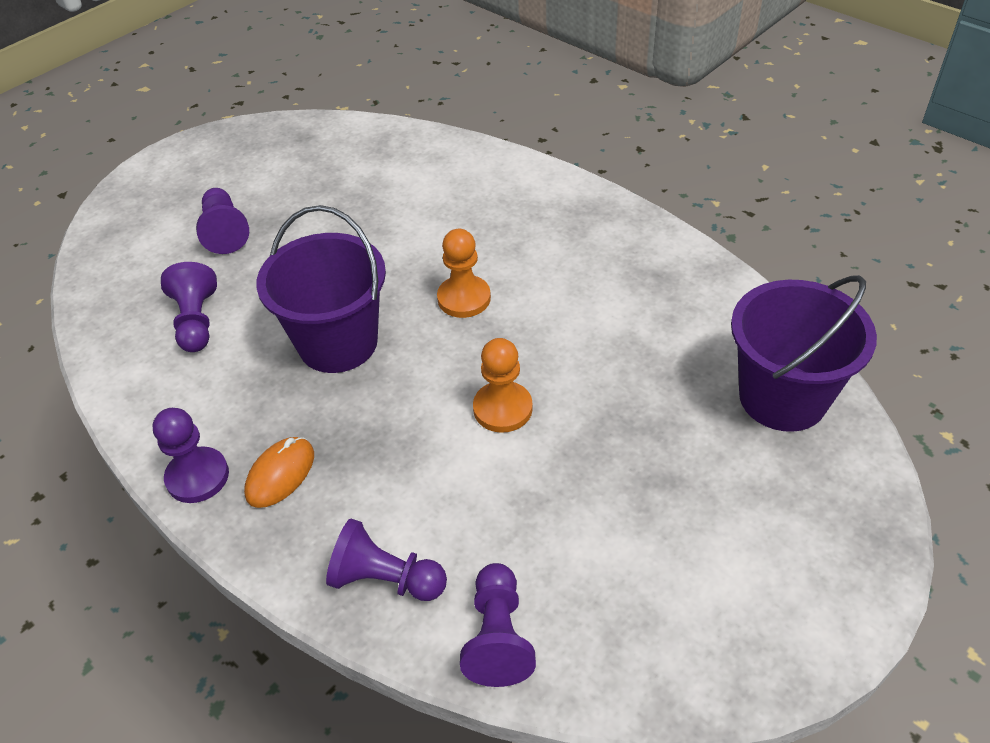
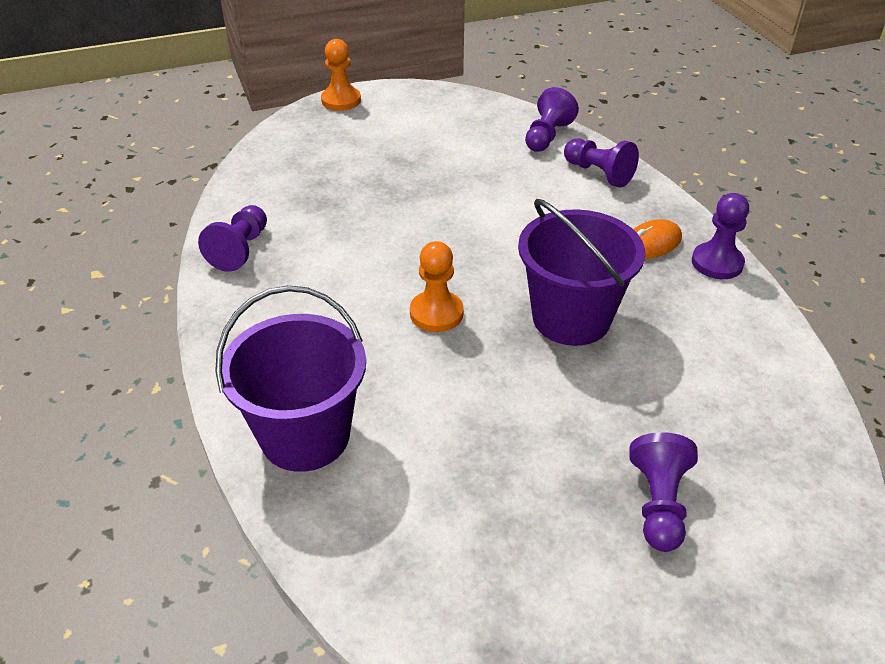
camera: 155 degrees left, 5 degrees down
(196, 322) = (707, 393): purple pawn -> purple pawn (240, 250)
(502, 409) = (467, 226): orange pawn -> orange pawn (341, 100)
(782, 397) = (281, 169): purple bucket -> purple bucket (305, 435)

